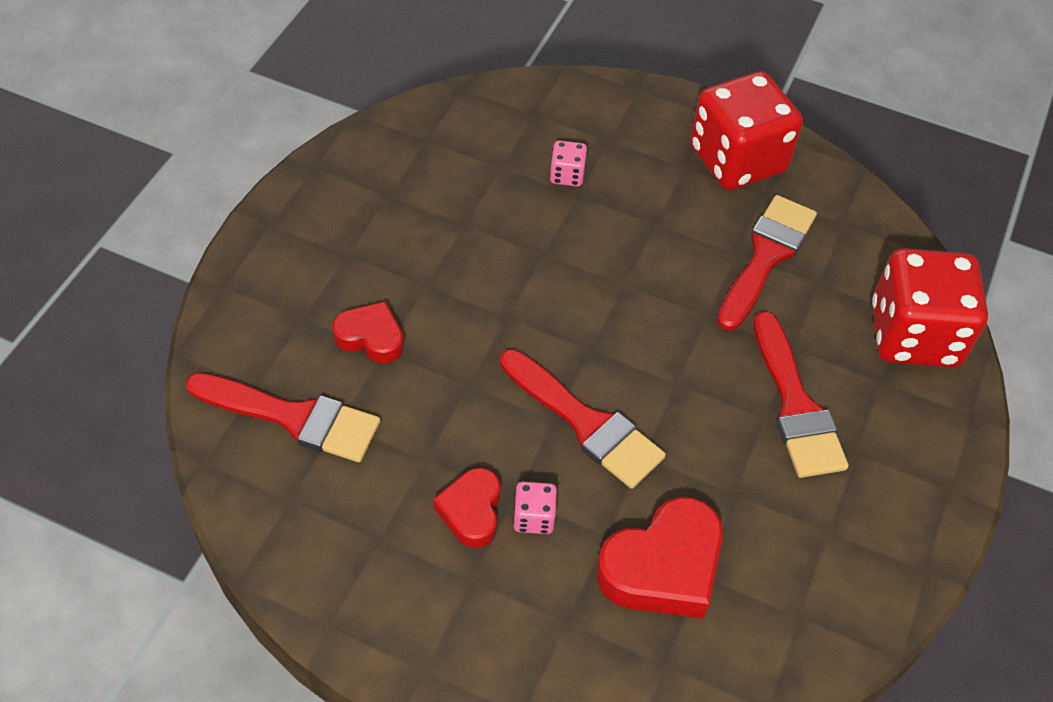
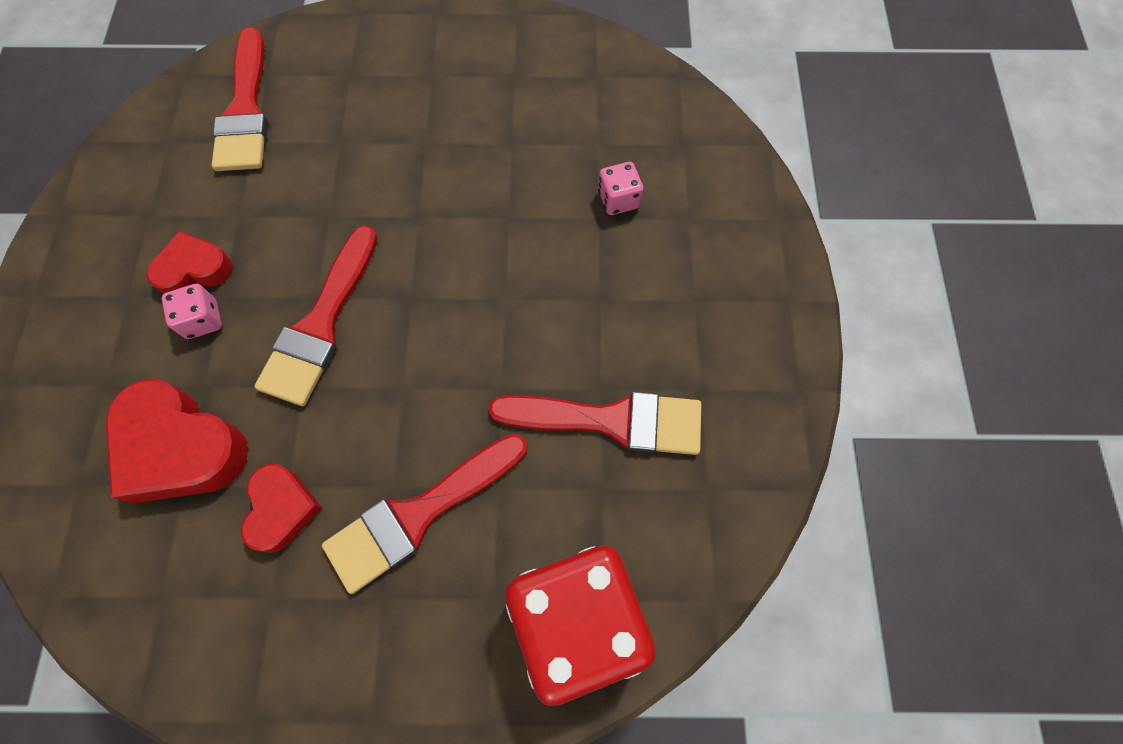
camera: 70 degrees right, 15 degrees up
(371, 337) = (348, 127): red heart -> red heart (282, 509)
(737, 160) = (736, 347): red dice -> none

